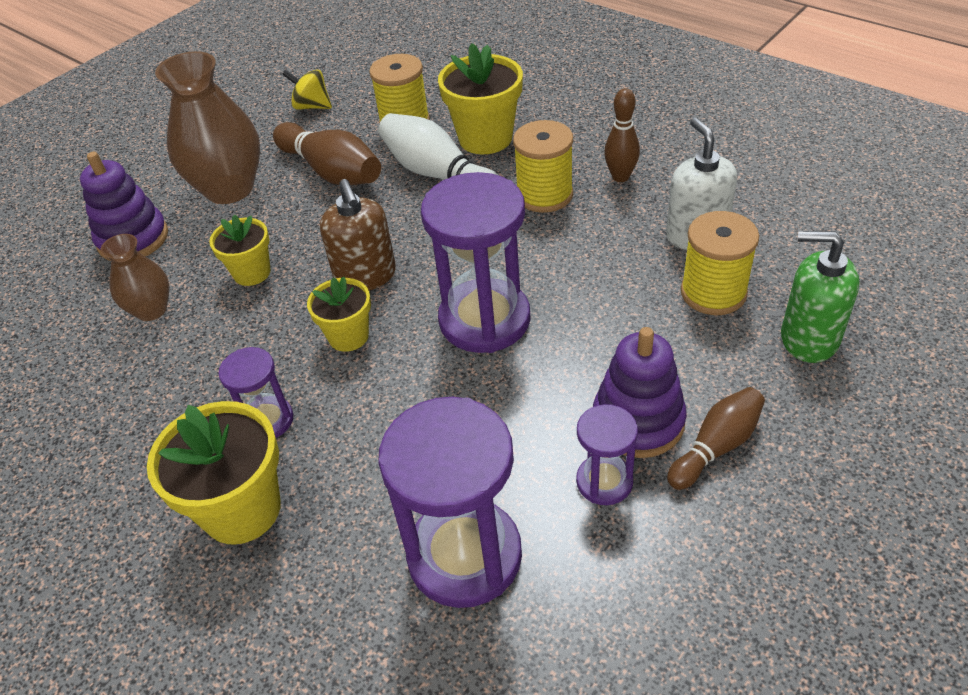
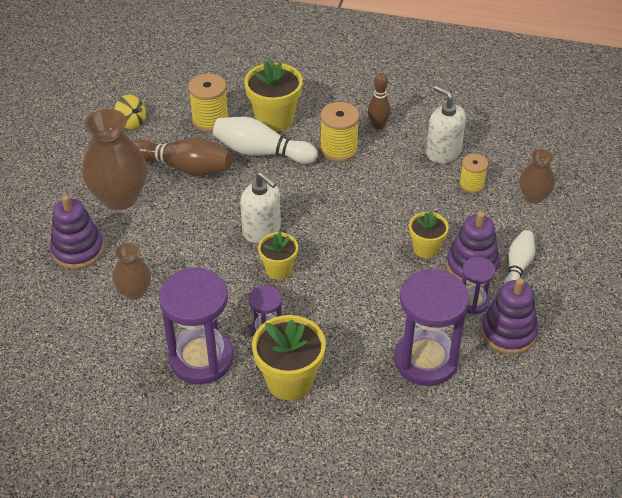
camera: 30 degrees left, 0 degrees up
(252, 273) = (184, 249): yellow flower pot -> yellow flower pot (426, 248)
(312, 106) = (131, 122): yellow spinning top -> yellow spinning top turned 135 degrees counterclockwise
(366, 276) = (262, 230): brown soap dispenser -> white soap dispenser
(484, 320) = (353, 236): purple hourglass -> purple hourglass (201, 358)
(634, 558) = (508, 332): none -> purple stacking toy
(713, 293) = (471, 184): yellow spool -> yellow spool, size x0.65
(716, 447) = (517, 267): brown bowling pin -> white bowling pin
(808, 338) = (533, 197): green soap dispenser -> brown vase

